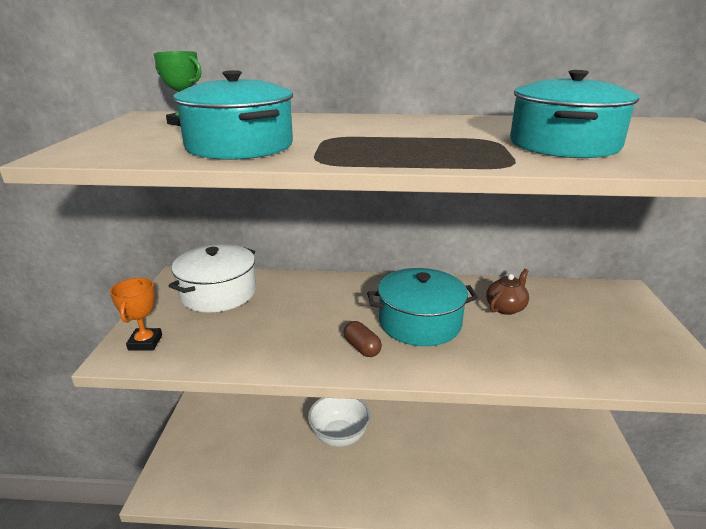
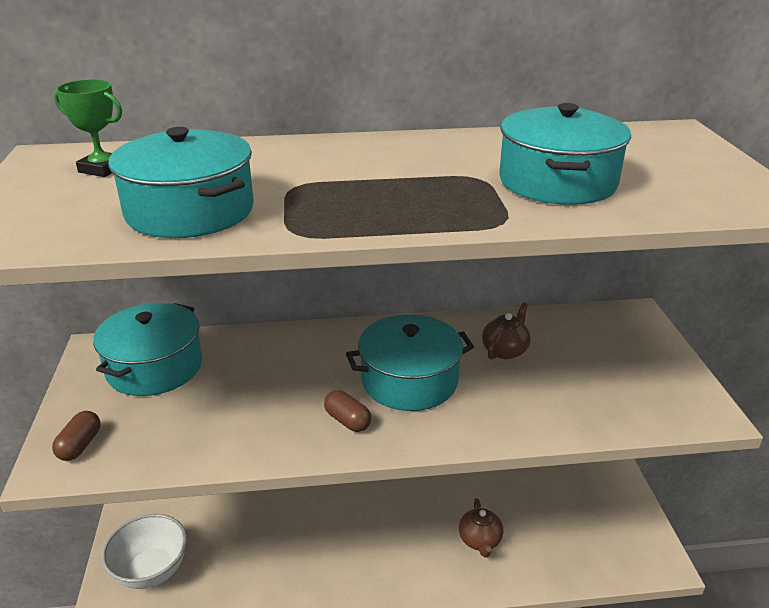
camera: 10 degrees left, 5 degrees up
(145, 342) = (80, 445): orange trophy -> brown capsule
(218, 293) = (155, 367): white pot -> turquoise pot
(339, 436) = (319, 518): white bowl -> white bowl (151, 570)
(472, 473) = (480, 540): none -> brown teapot

